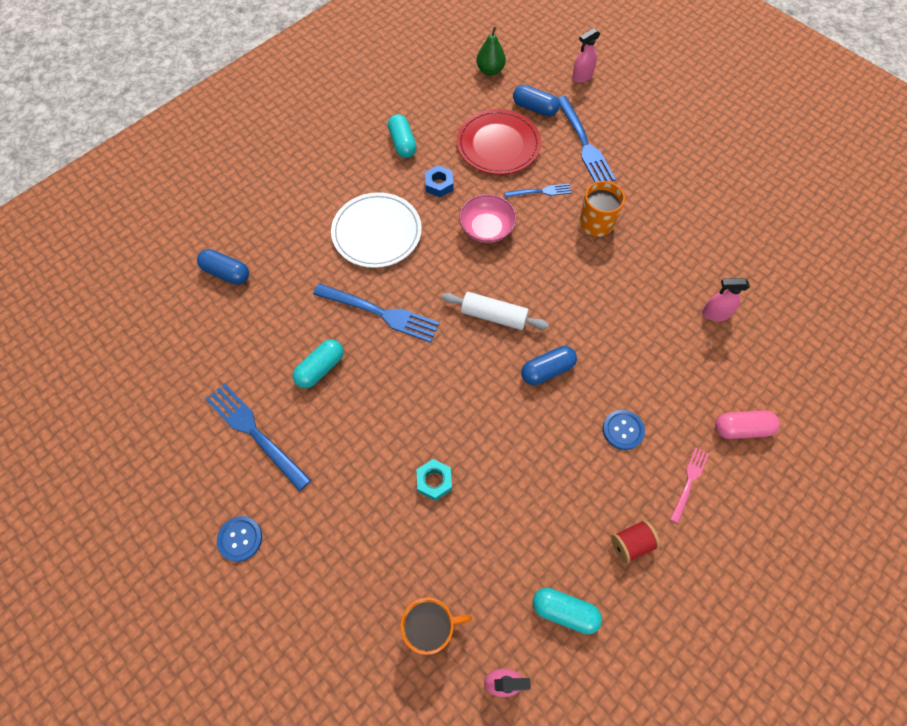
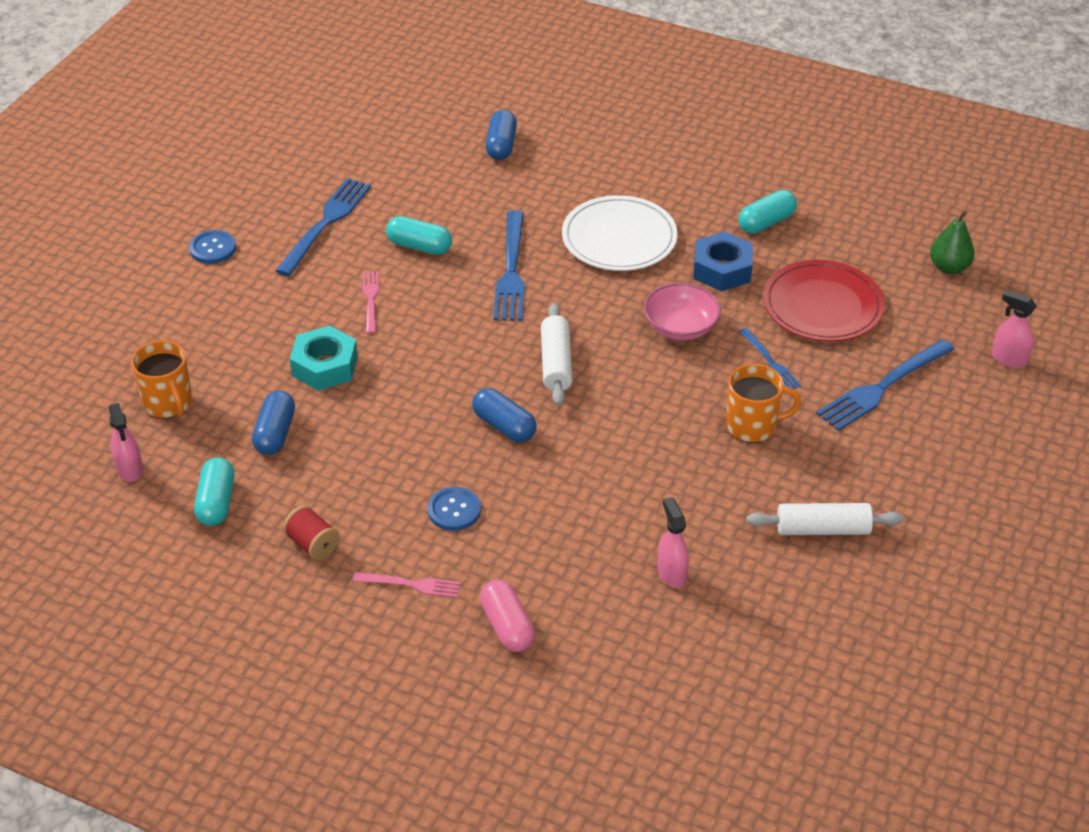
camera: 70 degrees right, 20 degrees down
(368, 423) = (370, 299): none -> pink fork
(434, 481) = (325, 366): turquoise nut -> turquoise nut, size x1.52
(439, 185) = (722, 269): blue nut -> blue nut, size x1.52
(535, 108) = (912, 325): blue capsule -> blue capsule (275, 433)
(696, 219) = (822, 529): none -> white rolling pin

